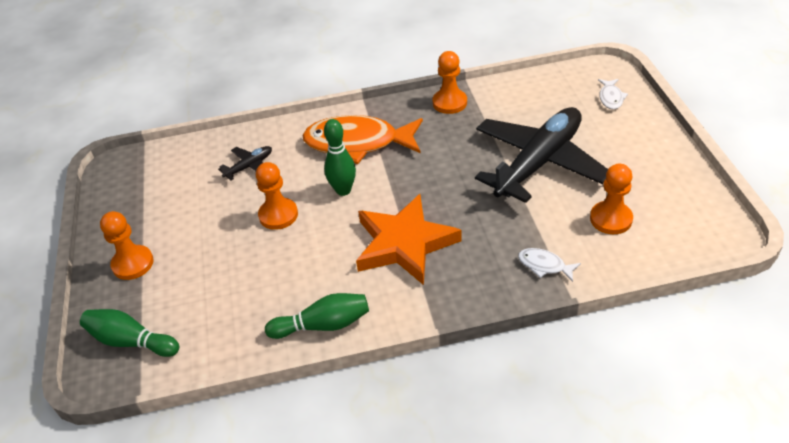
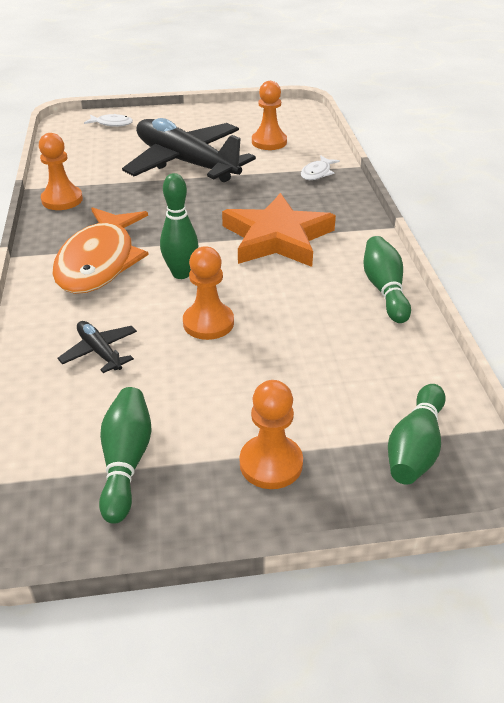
camera: 90 degrees left, 5 degrees down
(148, 198) = (126, 462): none -> green bowling pin

